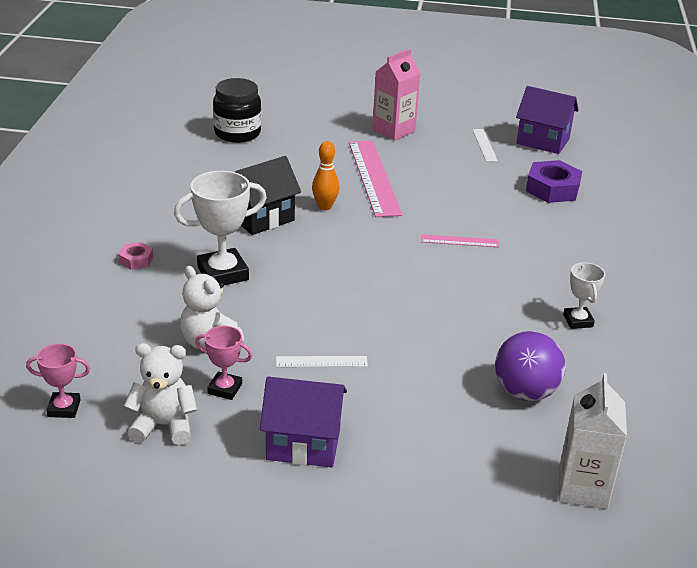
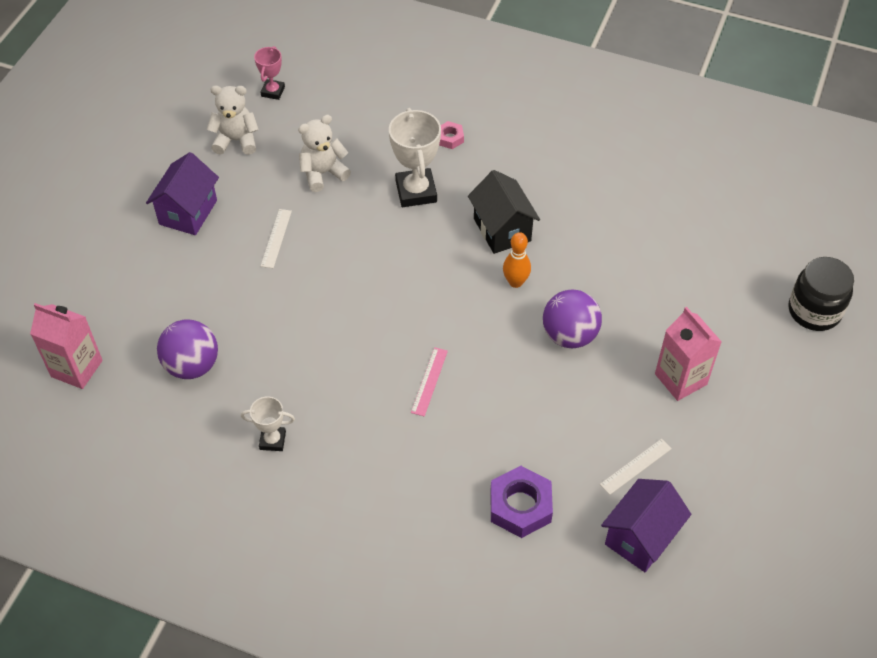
camera: 105 degrees right, 20 degrees up
(164, 425) = (236, 140): white teddy bear -> white teddy bear turned 105 degrees counterclockwise
(225, 389) = (264, 176): pink trophy -> none
(237, 133) = (681, 232): black jar -> black jar (814, 311)
(373, 177) = (569, 335): pink ruler -> purple ball
(484, 145) = (635, 466): white ruler -> white ruler turned 45 degrees counterclockwise
(583, 488) = (76, 368): white carton -> pink carton

